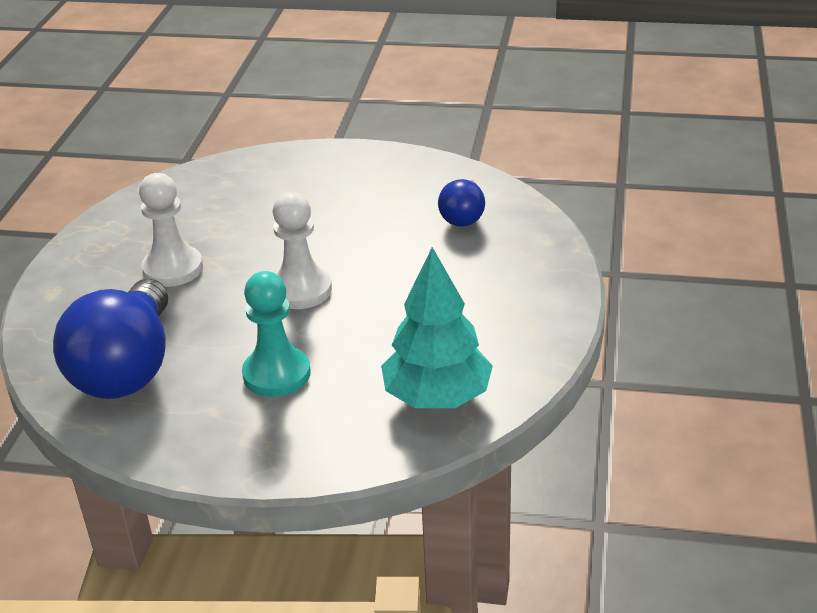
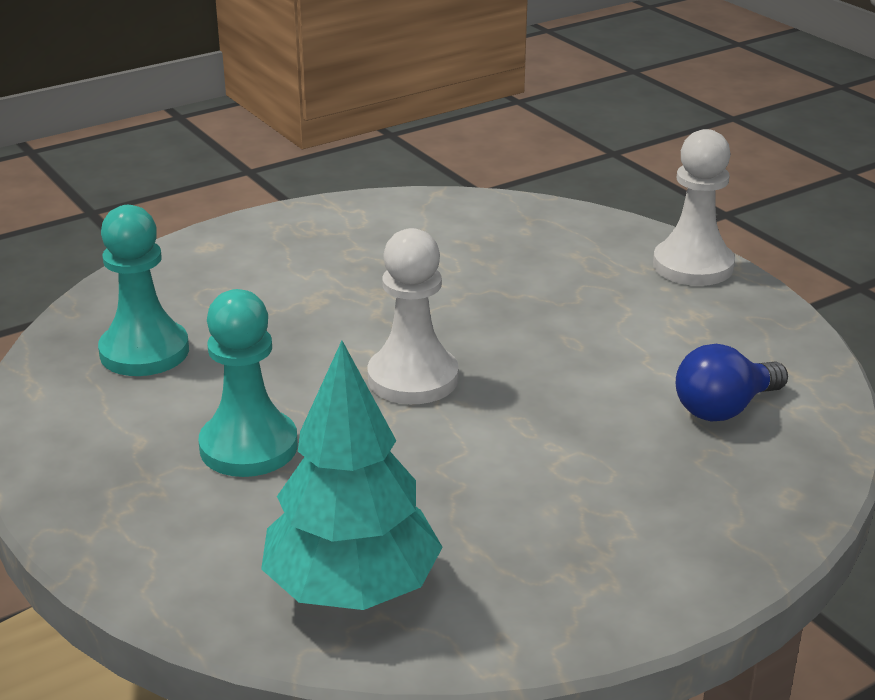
camera: 45 degrees right, 5 degrees down
(127, 368) = (144, 352): blue light bulb -> turquoise pawn
(173, 269) = (335, 284): white pawn -> white pawn (693, 266)

